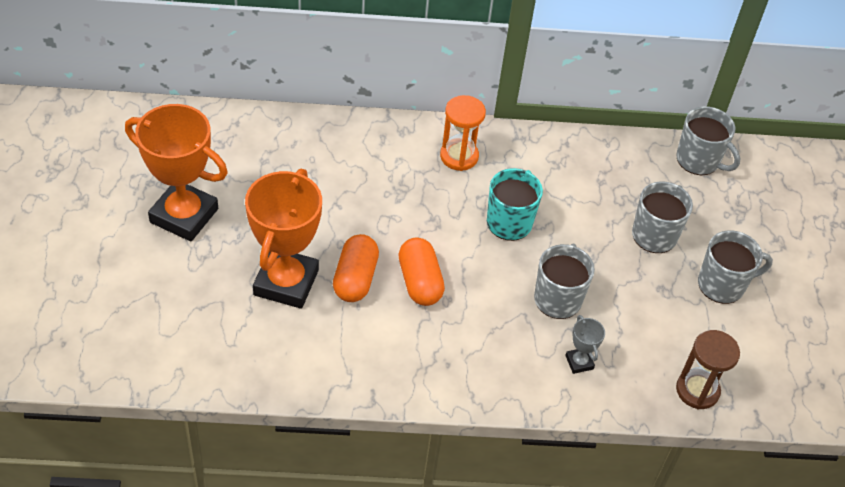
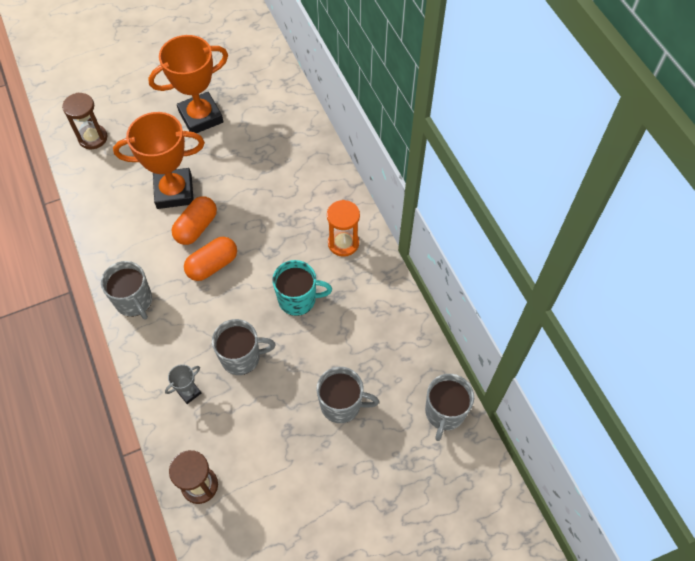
camera: 70 degrees right, 10 degrees up
(133, 341) = (93, 138): none -> brown hourglass
(184, 215) = (201, 117): orange trophy -> orange trophy turned 60 degrees clockwise
(355, 278) = (196, 227): orange capsule -> orange capsule turned 45 degrees counterclockwise
(722, 285) = (316, 473): grey mug -> grey mug (134, 301)

